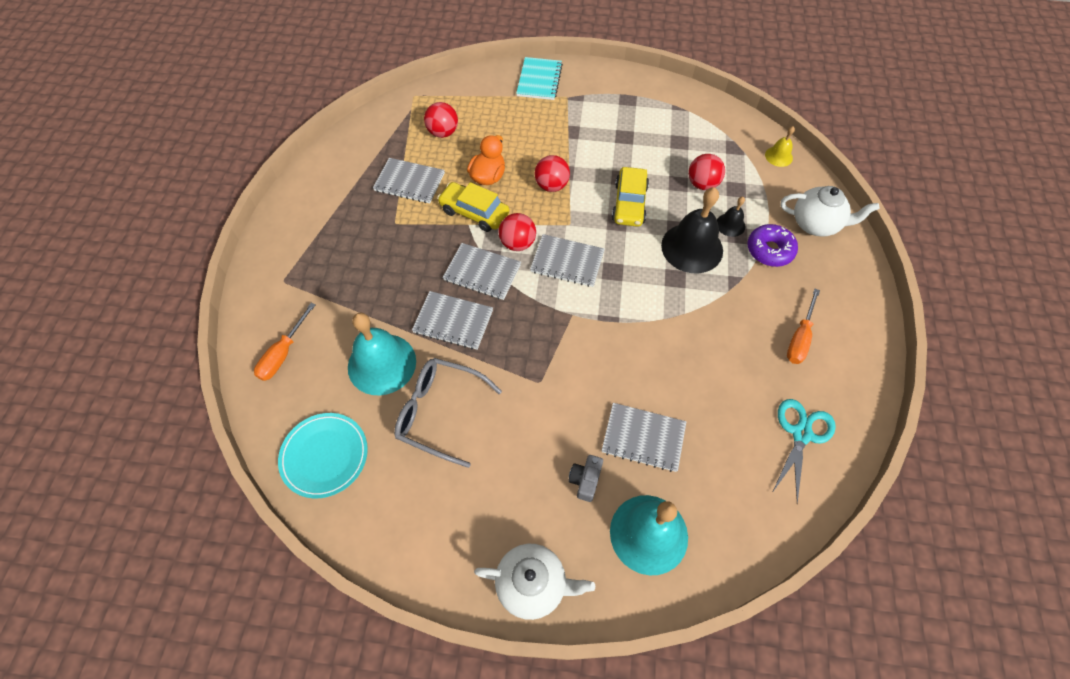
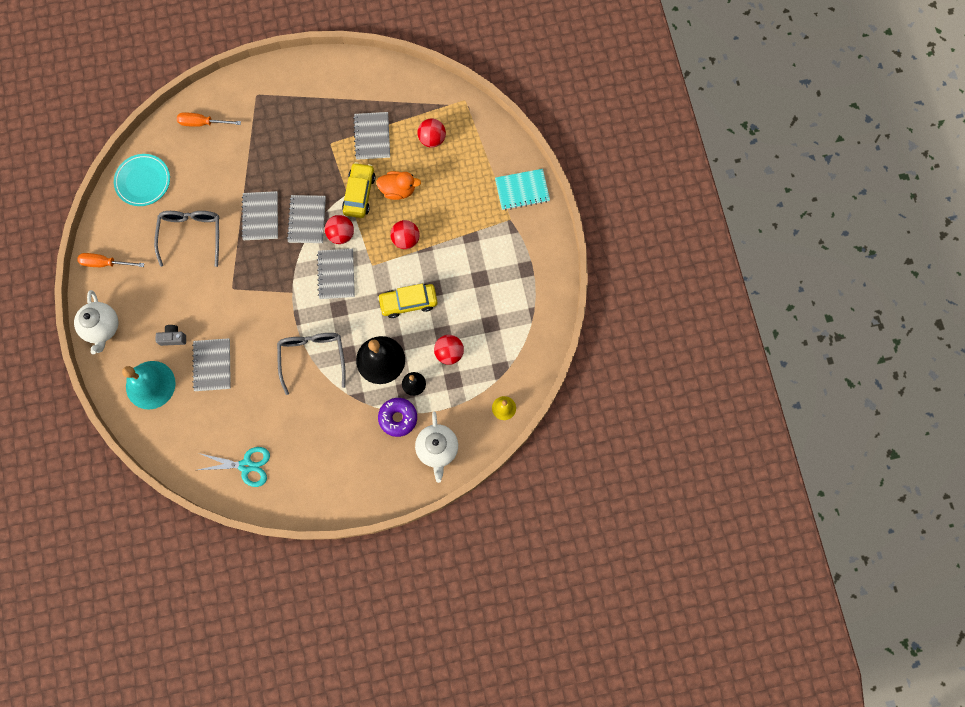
camera: 70 degrees right, 15 degrees up
(382, 364) = (214, 185): turquoise bell -> none
(668, 315) = (312, 357): none -> grey glasses
(799, 338) = (323, 453): orange screwdriver -> orange screwdriver (105, 263)

